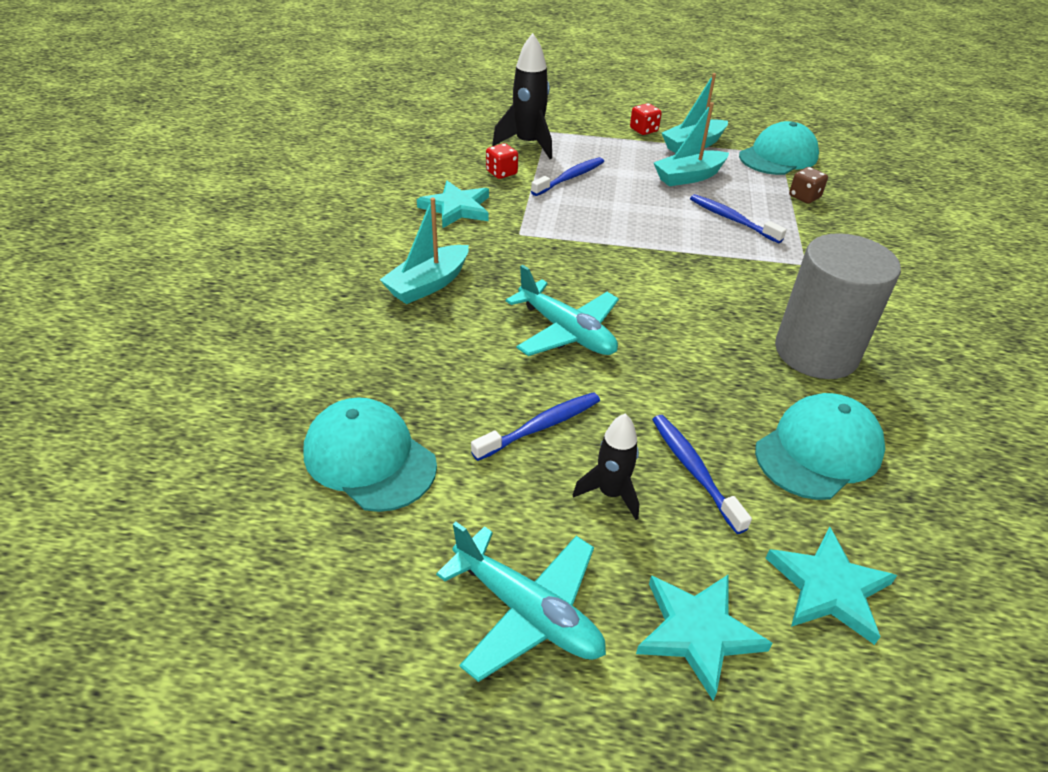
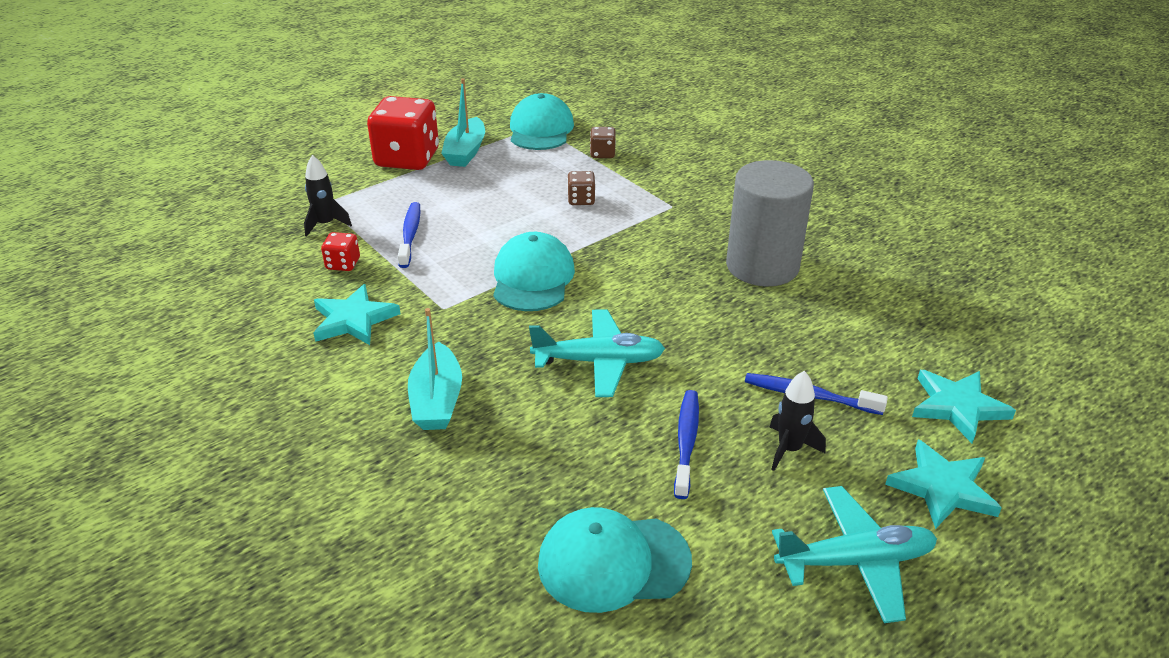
camera: 45 degrees left, 5 degrees down
(528, 144) = (326, 224): black rocket -> black rocket, size x0.62
(643, 130) = (407, 158): red dice -> red dice, size x2.23
(689, 177) = (502, 181): turquoise boat -> none
(732, 219) = (581, 200): blue toothbrush -> brown dice
(818, 450) = (848, 330): turquoise cap -> turquoise cap (532, 278)

